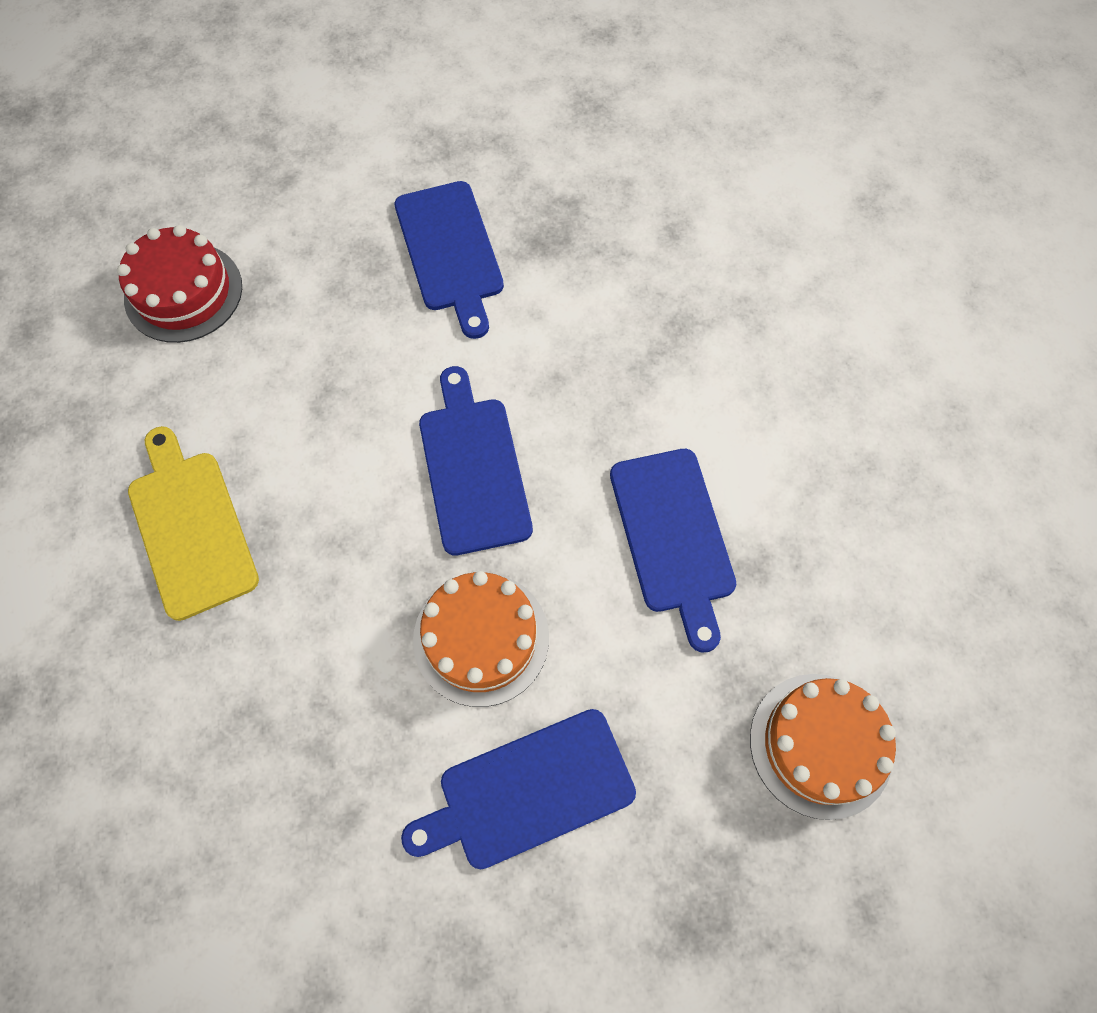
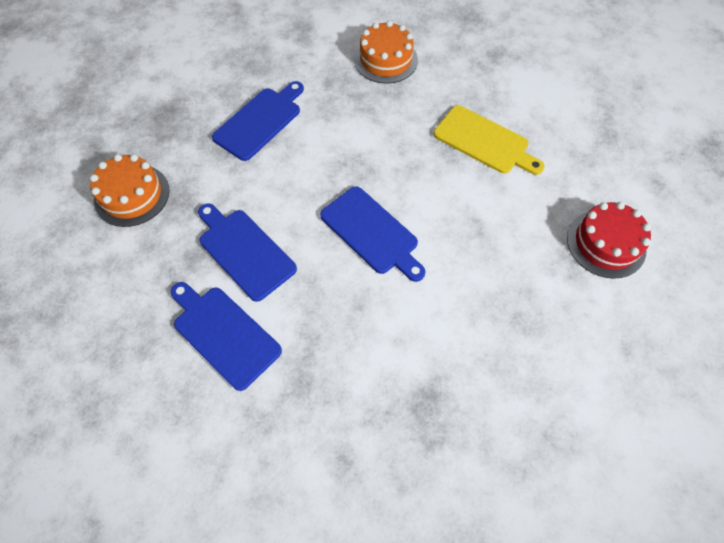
camera: 150 degrees right, 5 degrees down
(450, 252) = (481, 355): blue cutting board -> blue cutting board (223, 334)
(481, 638) = (316, 162): orange cake -> orange cake (385, 60)

